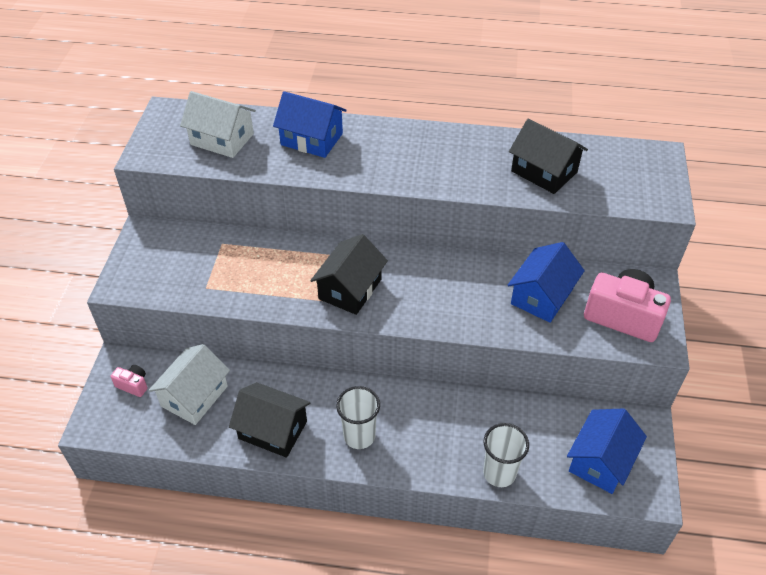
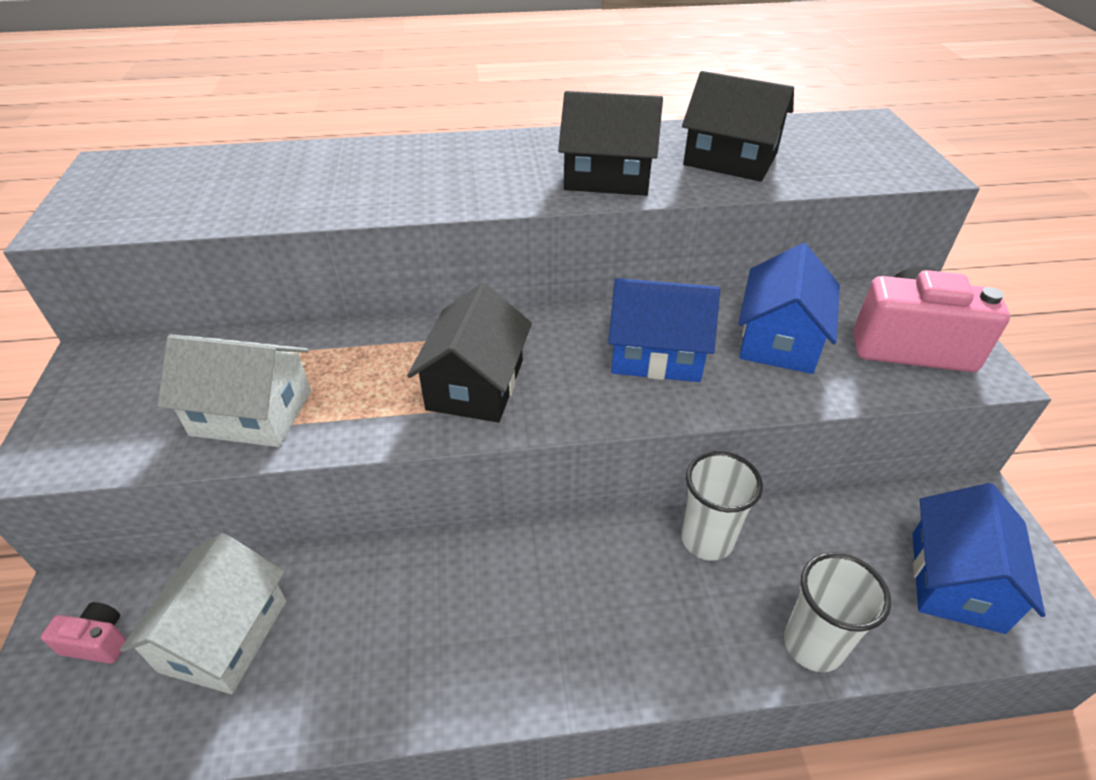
camera: 15 degrees left, 5 degrees down
(222, 139) = (208, 187): white house -> white house (251, 413)
(273, 430) = (388, 665): black house -> black house (608, 176)
(311, 139) = (360, 168): blue house -> blue house (656, 354)
(359, 436) = (550, 637): white cup -> white cup (707, 540)

